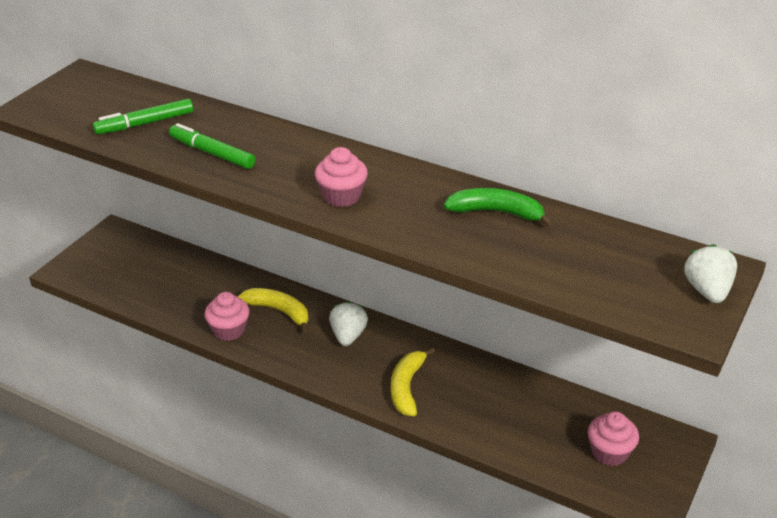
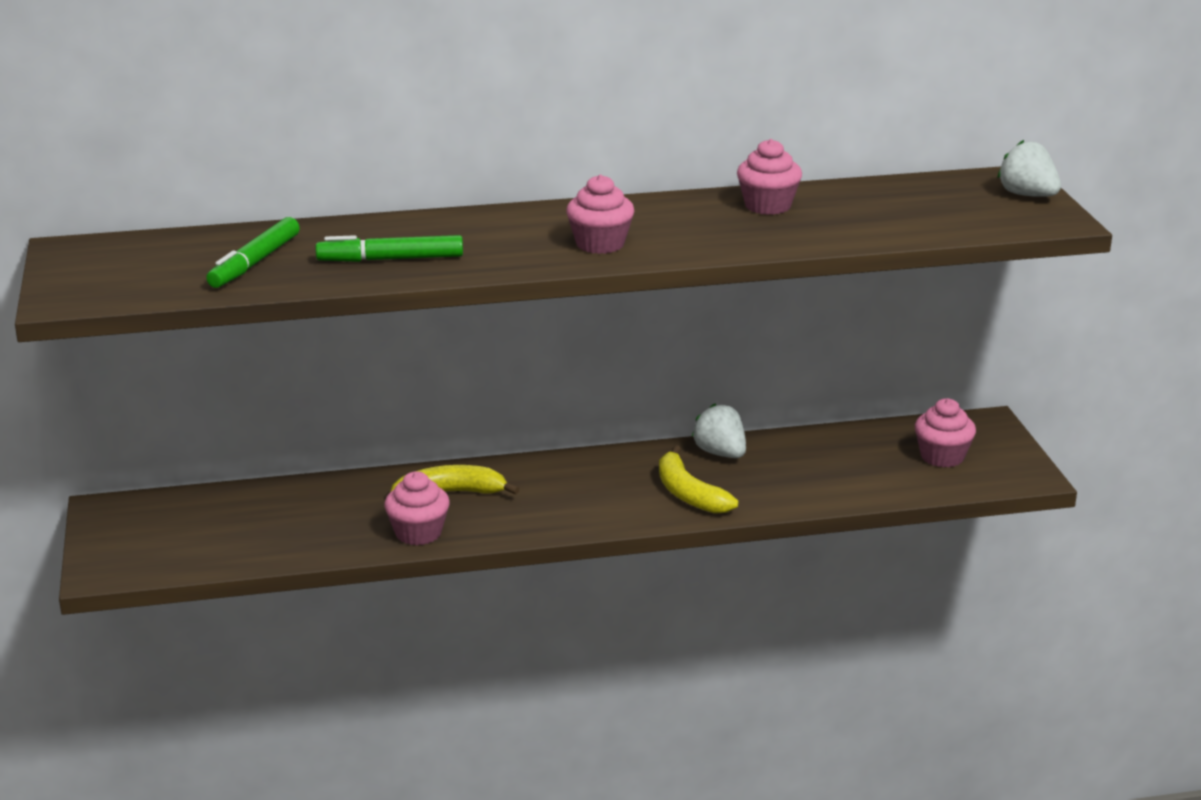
camera: 40 degrees left, 10 degrees down
(348, 336) = (562, 480): white strawberry -> white strawberry (720, 453)
(497, 212) = (768, 206): green banana -> pink cupcake

